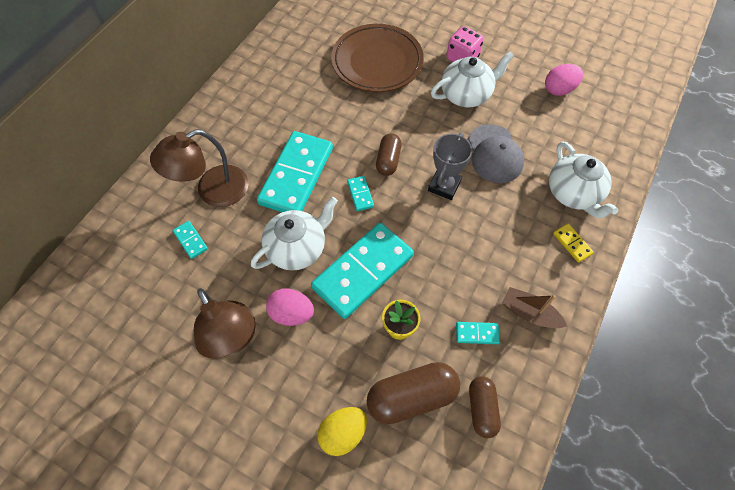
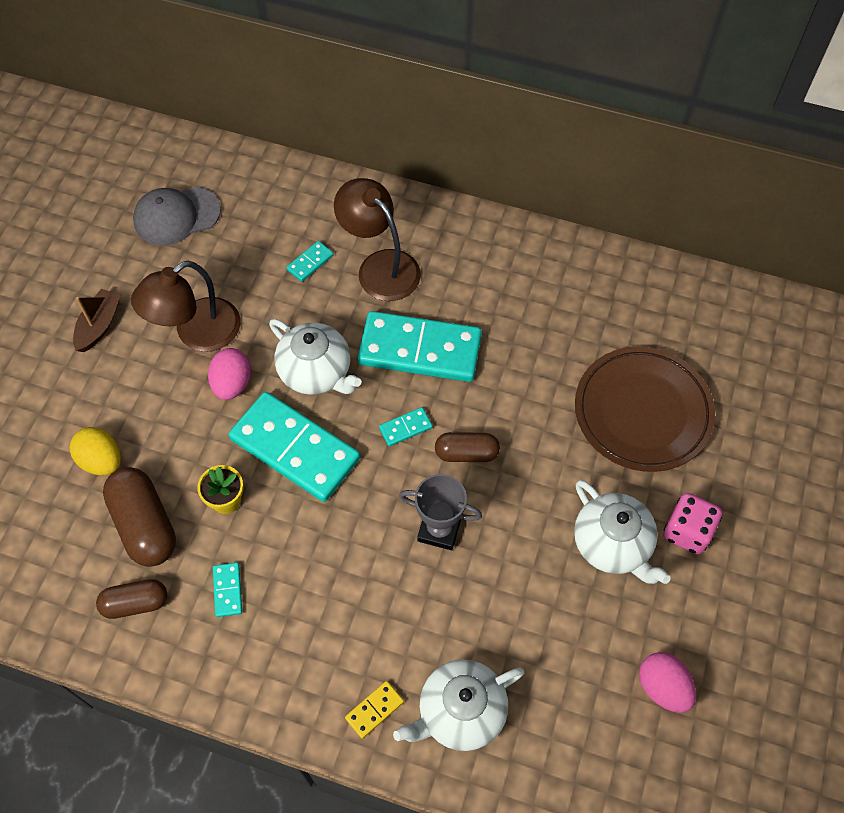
camera: 80 degrees right, 0 degrees up
(494, 154) = (509, 593): grey cap -> grey cap (176, 216)
(529, 313) = (262, 654): brown boat -> brown boat (99, 325)

